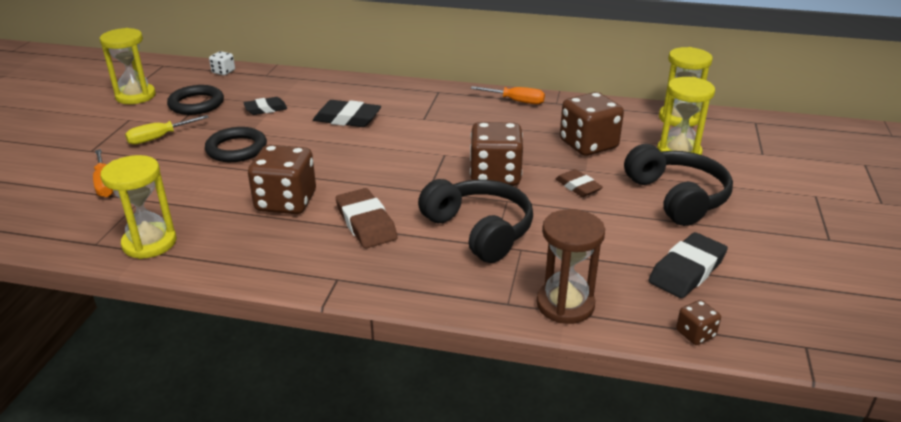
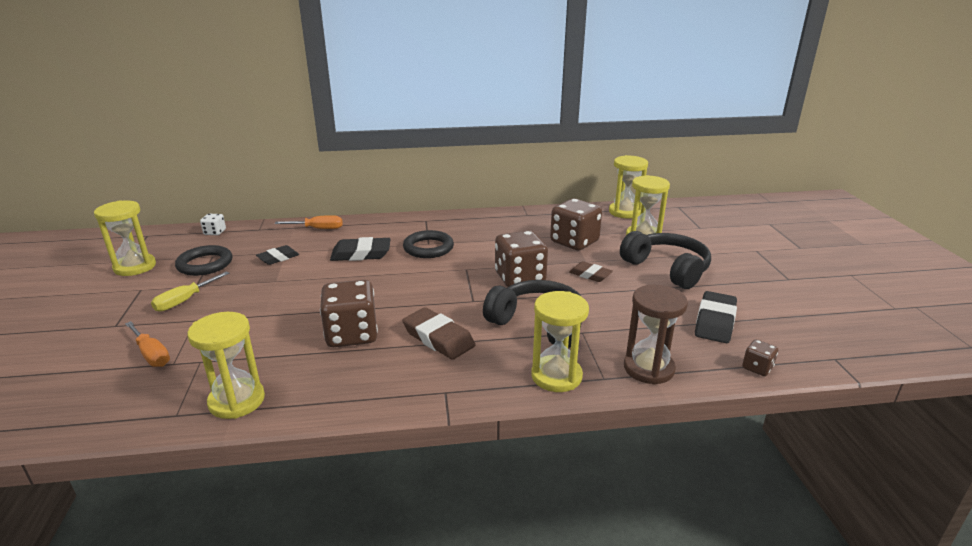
camera: 20 degrees left, 5 degrees down
(236, 149) = (272, 297): black ring -> black ring (428, 248)
(458, 289) = (556, 376): none -> yellow hourglass
(516, 101) = (494, 218): orange screwdriver -> orange screwdriver (318, 229)

